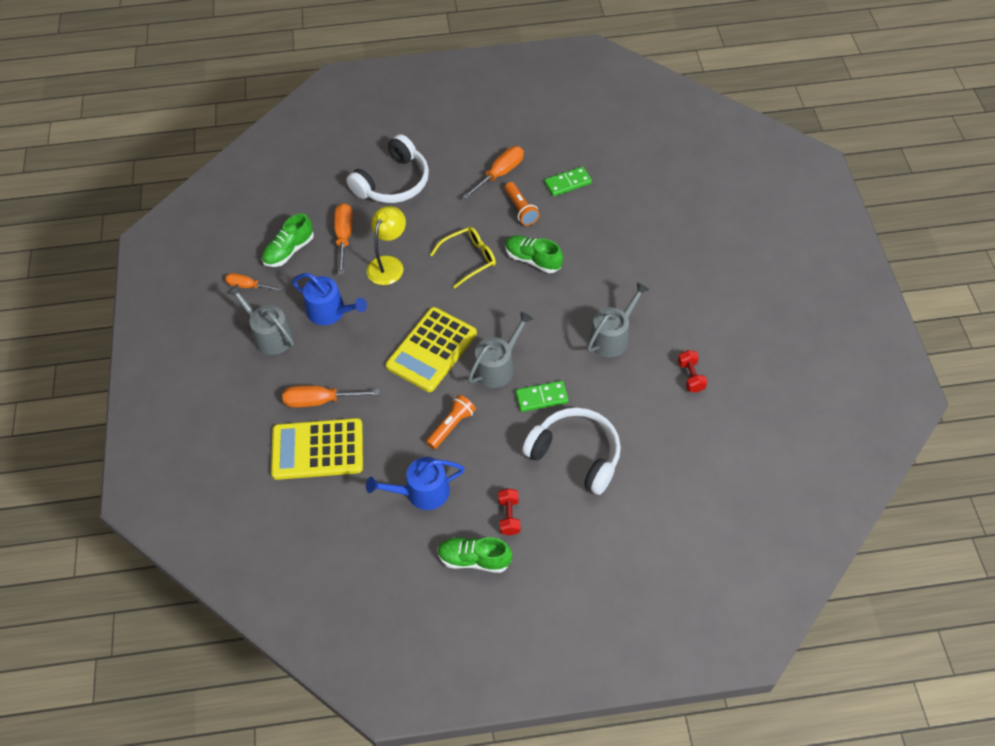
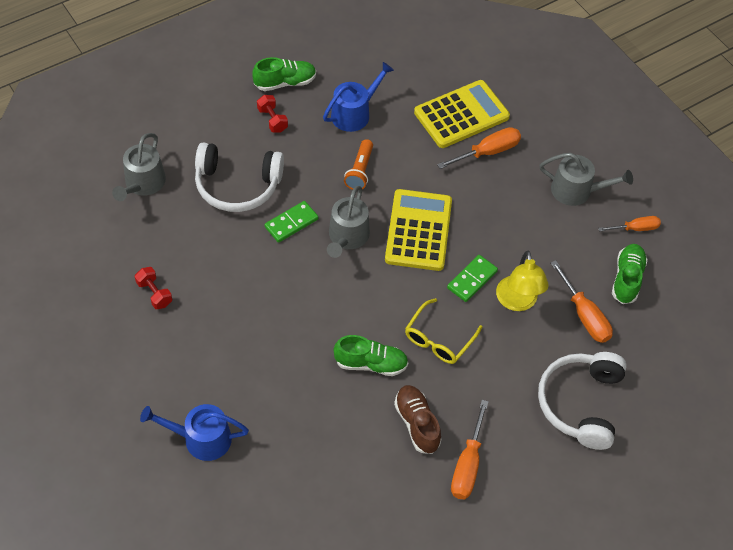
camera: 150 degrees right, 0 degrees up
(330, 311) = (538, 232): blue watering can -> blue watering can (201, 439)
(521, 209) = (417, 423): orange flashlight -> brown shoe
(568, 183) = (381, 483): green domino -> green domino (472, 279)
(612, 337) = (248, 307): grey watering can -> grey watering can (143, 183)

